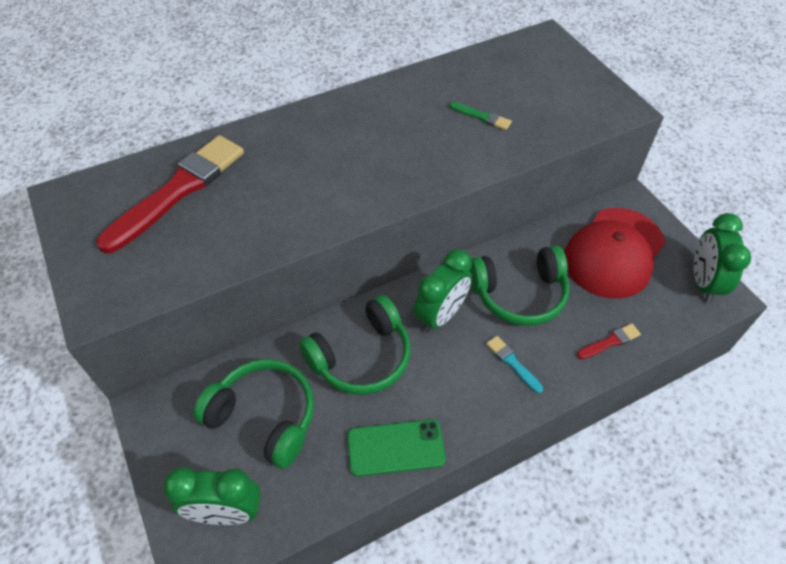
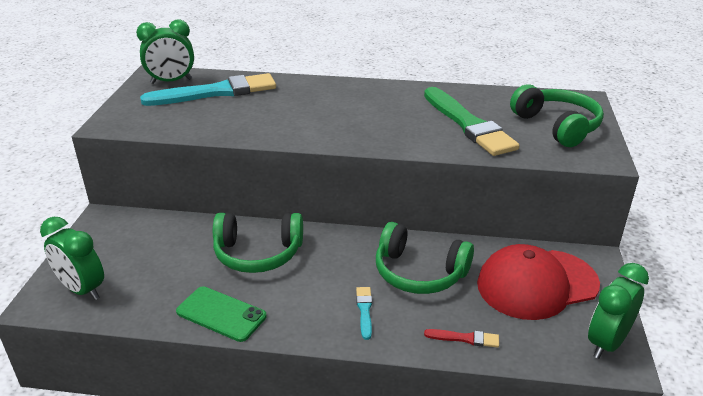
camera: 35 degrees right, 20 degrees down
(178, 190) = (216, 92): red brush -> turquoise brush
(264, 417) = (160, 254): green headphones -> green headphones (557, 126)
(440, 315) = (341, 257): green clock -> green clock (171, 81)
(482, 117) = (468, 124): green brush -> green brush, size x2.41

